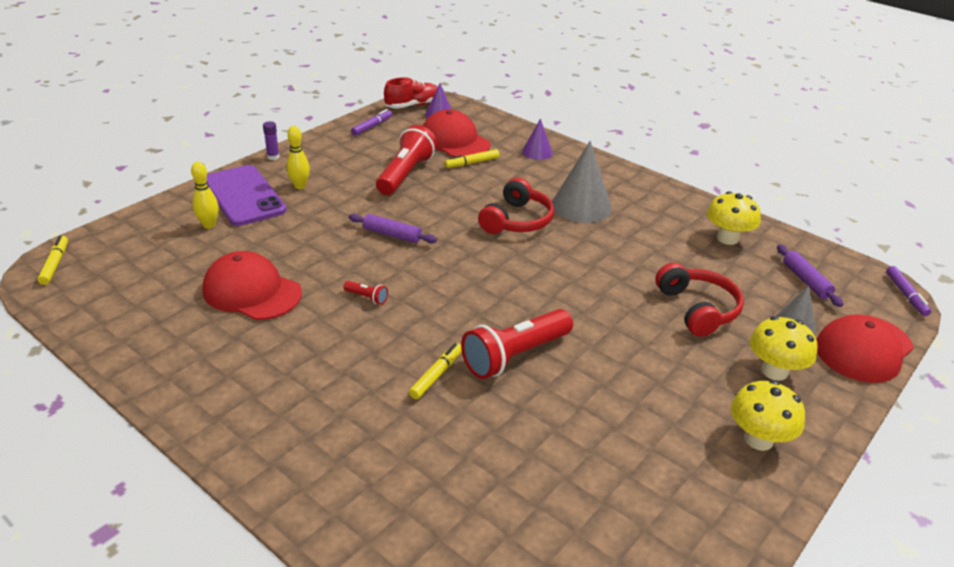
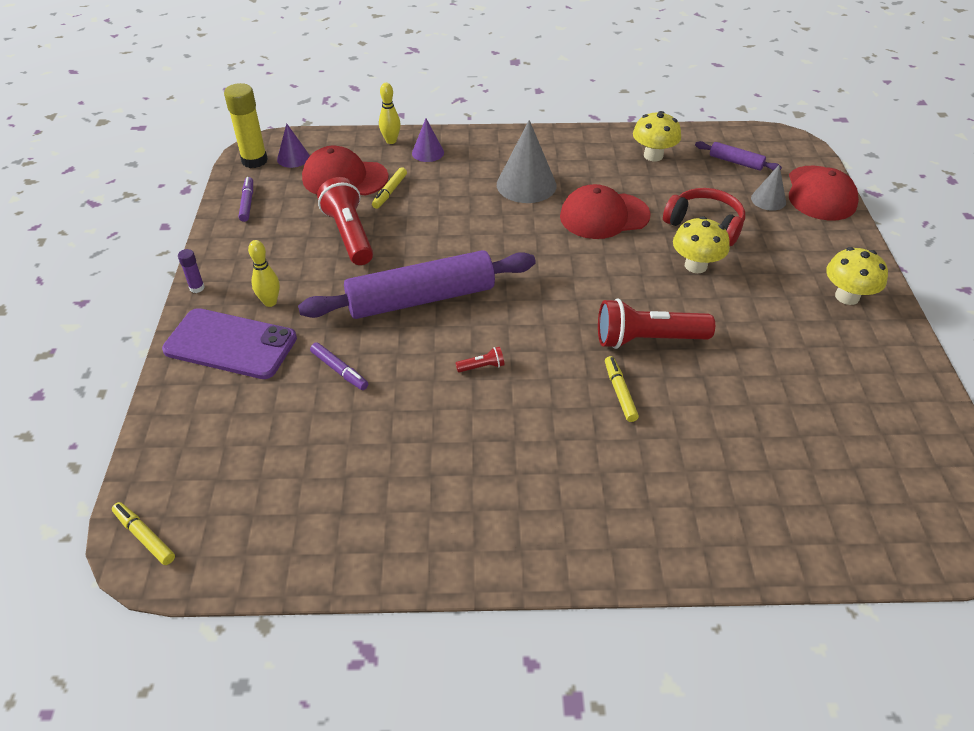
camera: 40 degrees left, 10 degrees up
(209, 225) = (242, 394): yellow bowling pin -> yellow bowling pin (391, 141)
(252, 292) = (382, 427): red cap -> red cap (604, 216)
(392, 235) = (421, 298): purple rolling pin -> purple rolling pin, size x2.27
(413, 105) = (254, 160): red shoe -> yellow glue stick
(515, 356) = (647, 339): red flashlight -> red flashlight turned 75 degrees clockwise
(517, 220) = (498, 226): red headphones -> none
(774, 371) = (798, 242): yellow mushroom -> yellow mushroom (695, 265)
(906, 295) = (796, 139): purple marker -> purple marker (339, 370)

